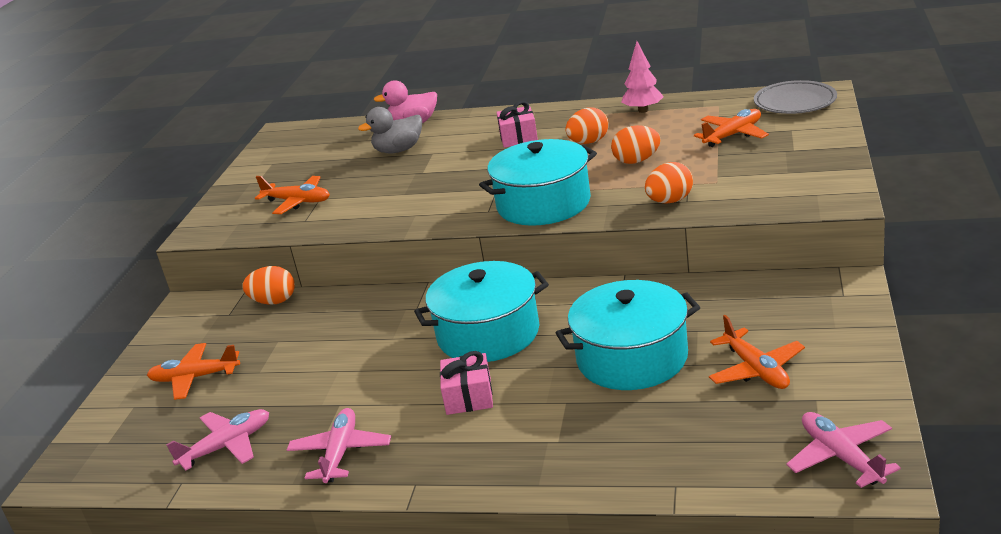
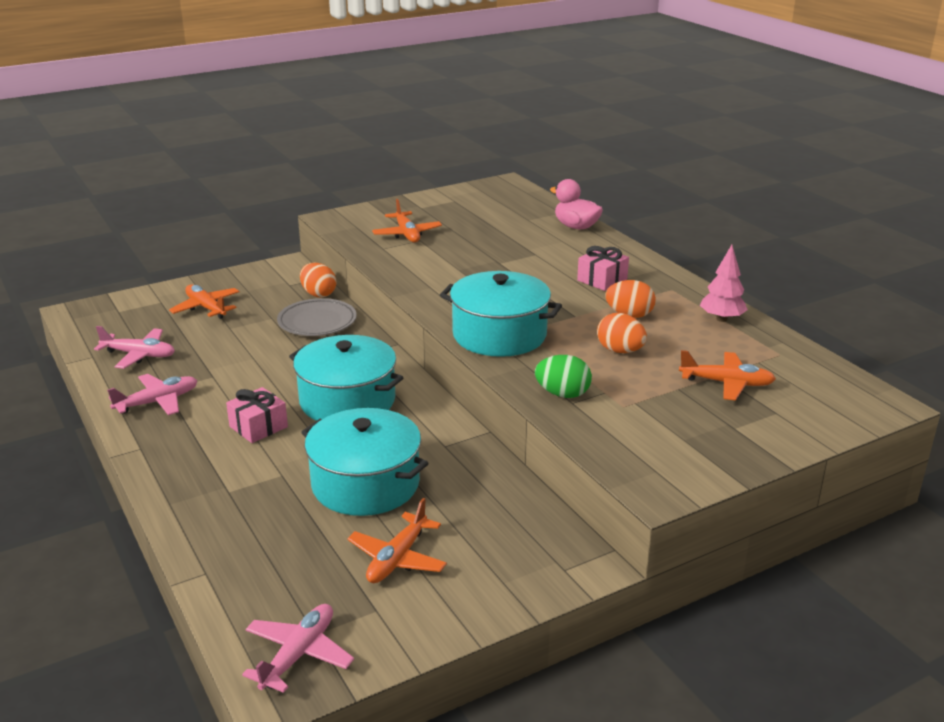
camera: 45 degrees right, 0 degrees up
(398, 150) = (525, 239): grey duck -> none
(670, 201) = (562, 394): orange egg -> green egg
(795, 102) = (839, 395): grey plate -> grey plate (317, 322)

